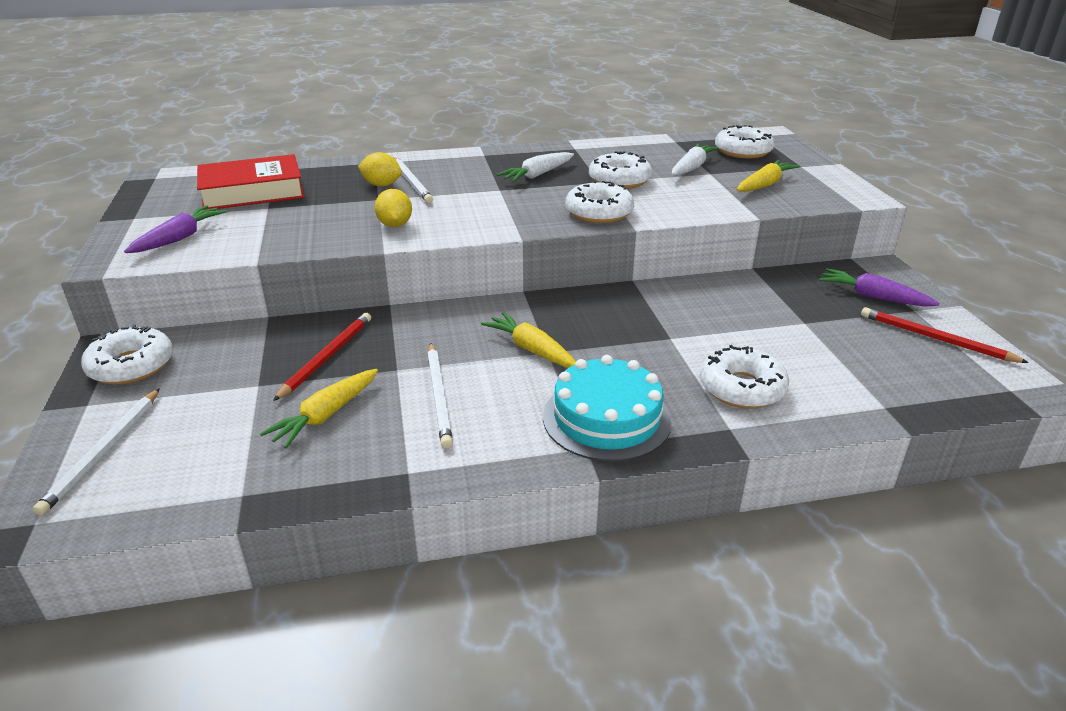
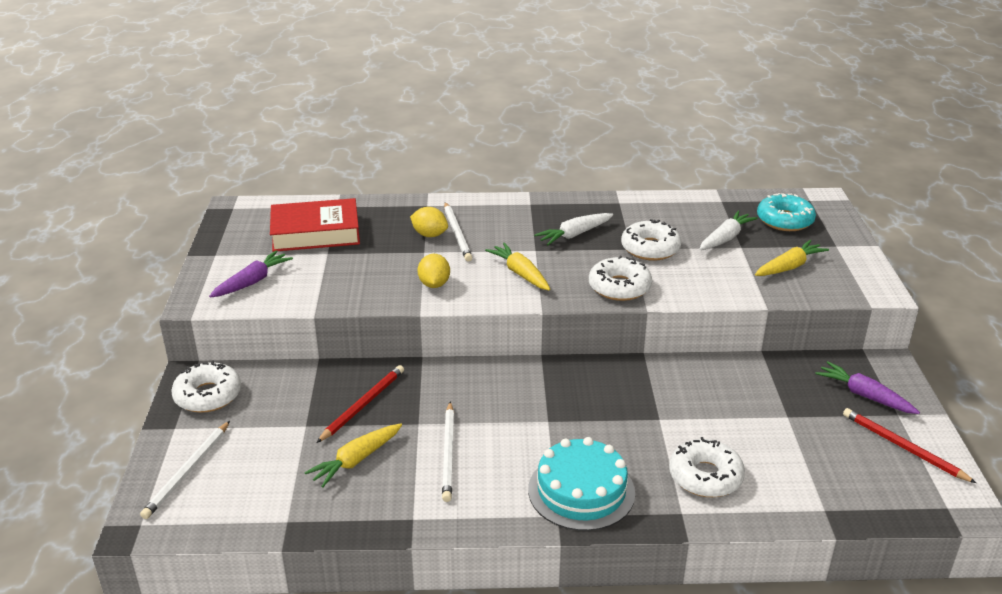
camera: 10 degrees right, 0 degrees up
(532, 350) = (535, 417): yellow carrot -> yellow carrot (520, 273)
(743, 151) = (784, 220): white donut -> turquoise donut

